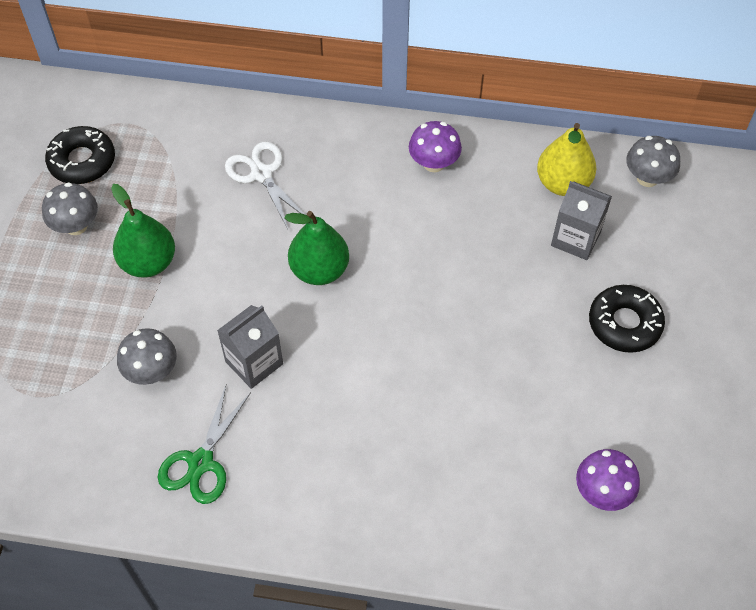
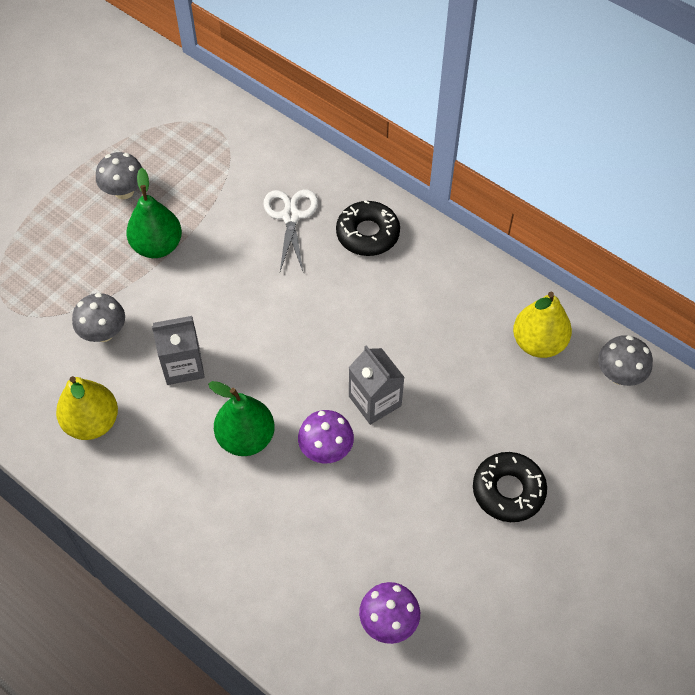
camera: 30 degrees right, 0 degrees up
(82, 161) = (161, 142): black donut -> black donut (367, 234)
(201, 462) = (92, 422): green scissors -> yellow pear
(319, 270) = (283, 316): green pear -> green pear (246, 438)
(433, 163) = (437, 273): purple mushroom -> purple mushroom (326, 449)
(575, 238) = (516, 396): grey carton -> grey carton (375, 401)

